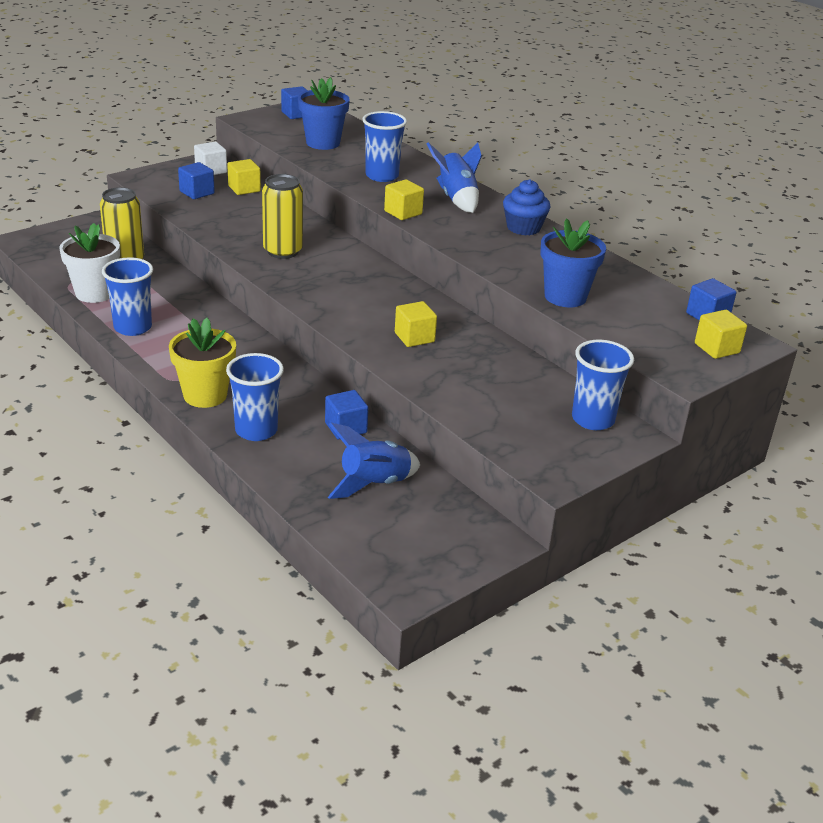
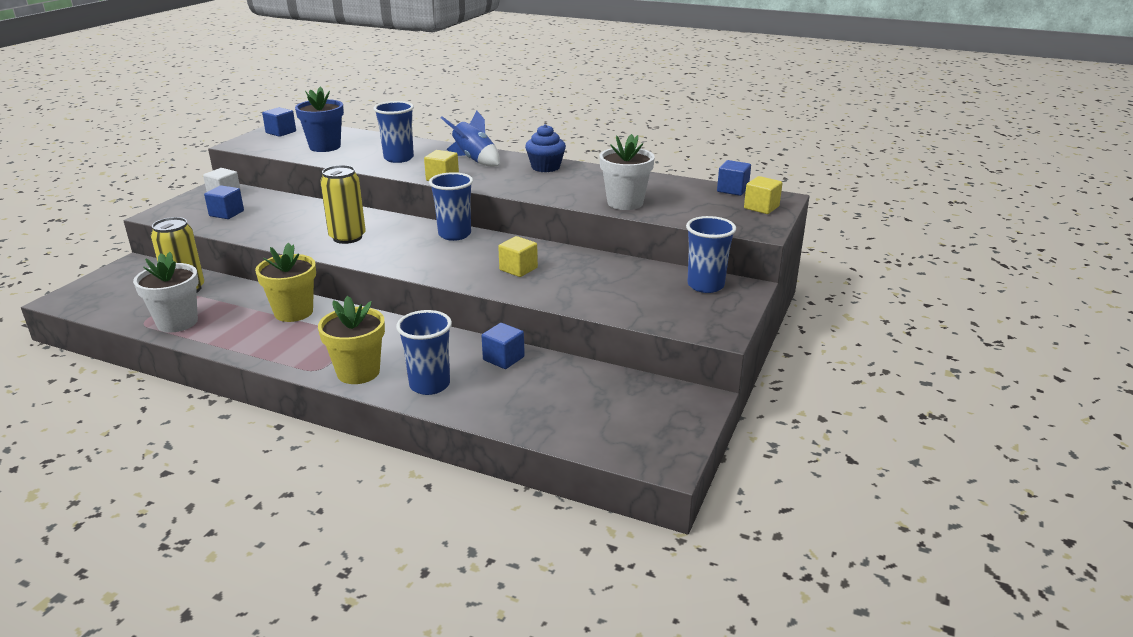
camera: 25 degrees left, 5 degrees down
(133, 327) = (240, 339): blue cup -> blue cup (454, 234)
(197, 315) = (293, 312): none -> yellow flower pot
(244, 189) = (268, 201): yellow cube -> none
(374, 483) = (566, 392): blue rocket -> none
(565, 297) = (625, 203): blue flower pot -> white flower pot

